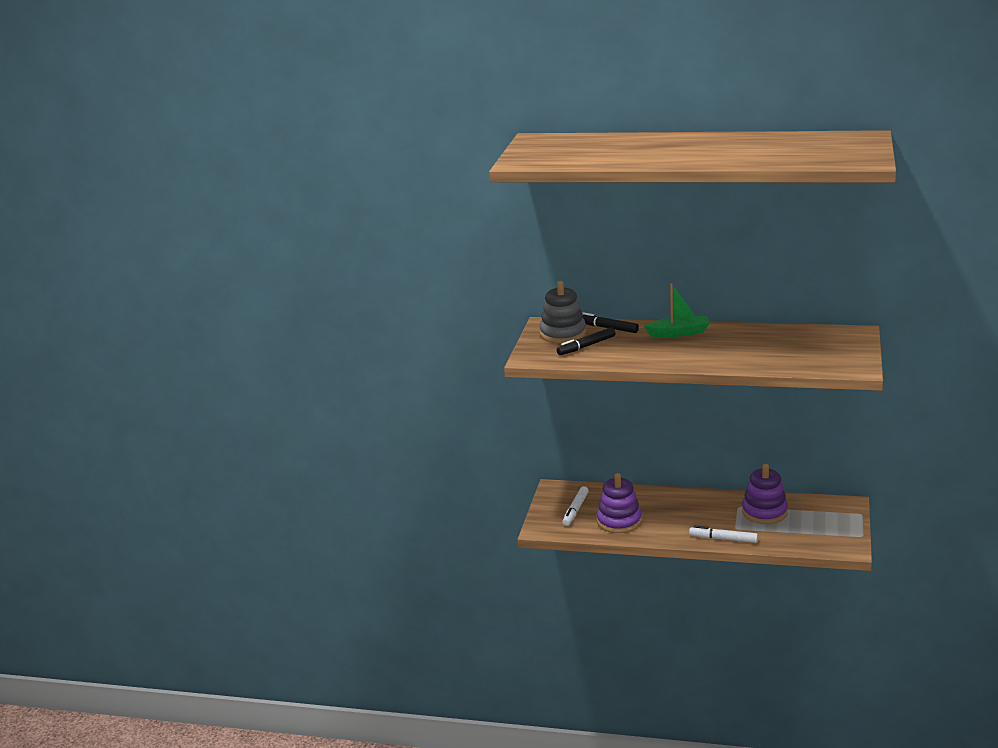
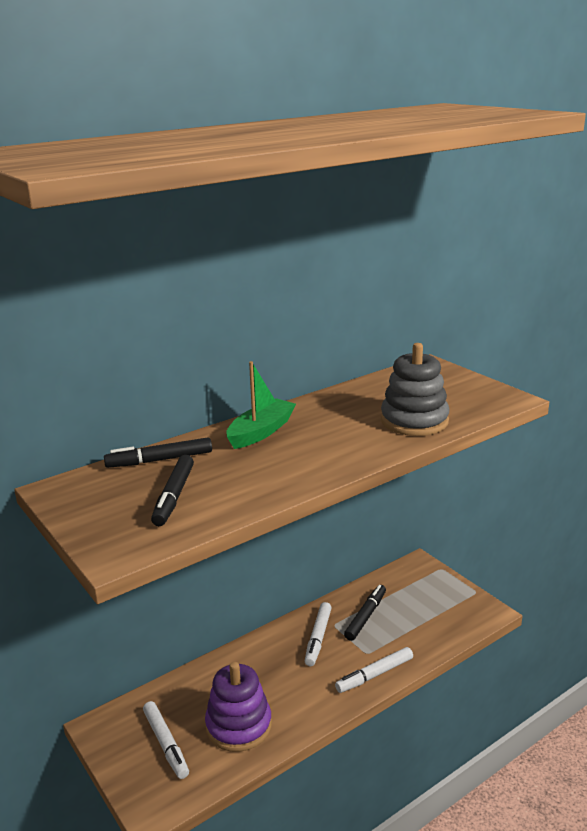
camera: 50 degrees left, 0 degrees up
(563, 334) = (109, 492): grey stacking toy -> grey stacking toy (414, 421)
(718, 508) = (318, 638): none -> white marker
(764, 512) = (365, 616): purple stacking toy -> black marker

